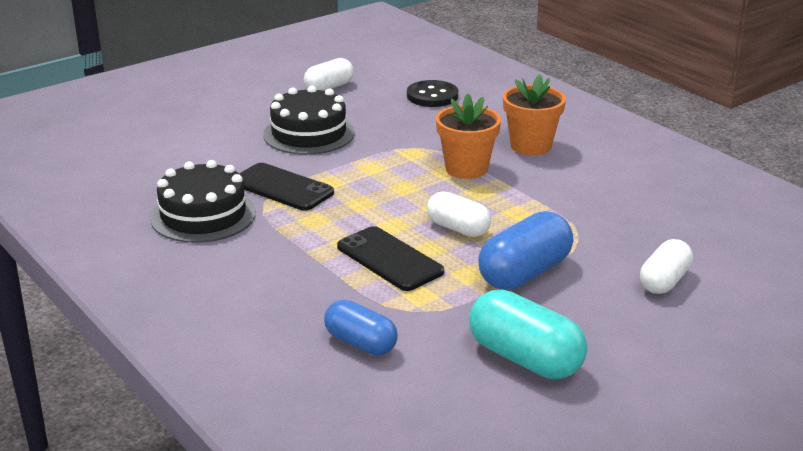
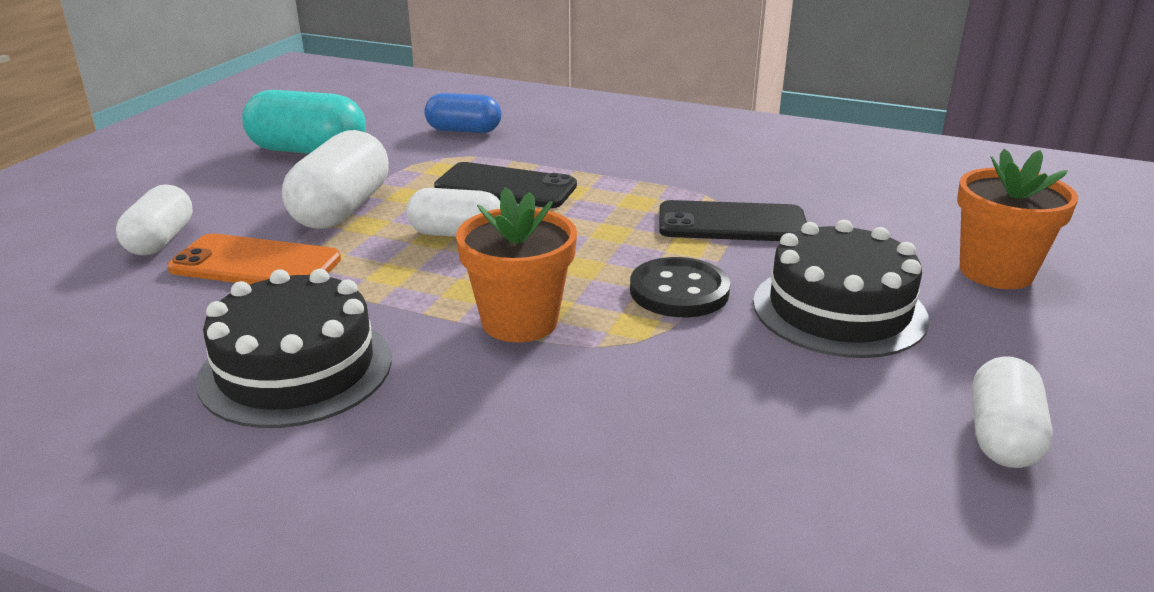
camera: 150 degrees right, 0 degrees up
(203, 215) = (759, 176): black cake -> black cake (296, 369)
(432, 96) = (770, 493): black button -> black button (679, 291)
(524, 273) = (342, 209): blue capsule -> white capsule
(531, 146) = (439, 407): orange flower pot -> orange flower pot (996, 272)
(599, 242) = (255, 264): none -> orange phone

